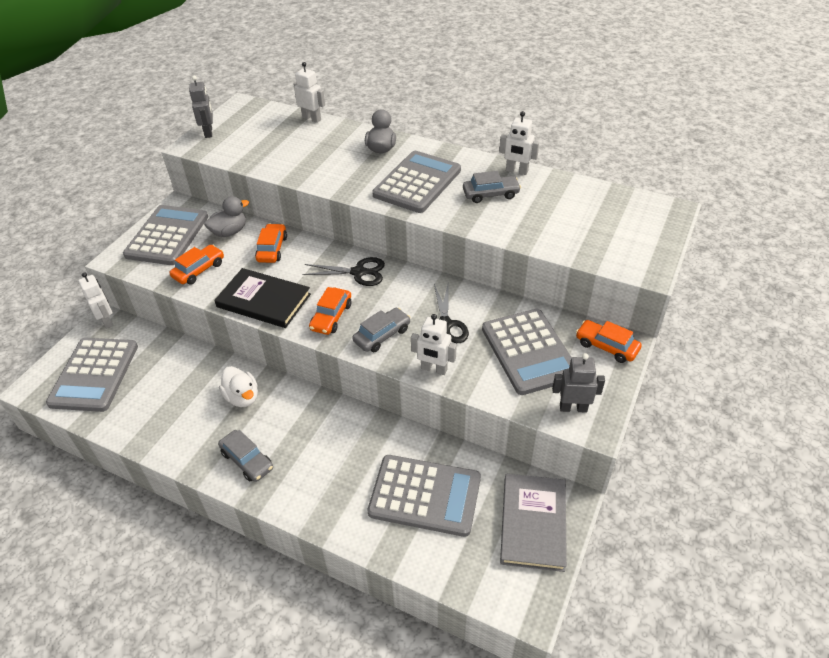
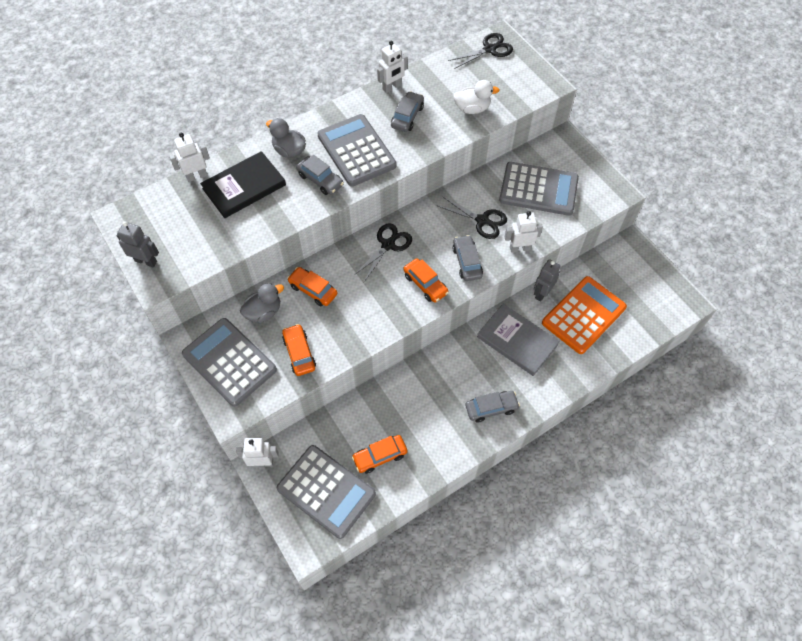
camera: 60 degrees left, 15 degrees up
(229, 232) = (264, 312): grey duck -> grey duck turned 60 degrees clockwise
(242, 397) = (427, 388): white duck -> white duck (472, 109)
(264, 300) = (374, 321): black book -> black book (244, 187)
(364, 177) = (320, 180): none -> grey car
(425, 495) = (583, 315): grey calculator -> orange calculator
(434, 369) = (519, 248): white robot -> white robot turned 150 degrees counterclockwise
(533, 523) = (635, 270): grey book -> grey book (517, 341)
(573, 408) = (598, 194): grey robot -> grey robot (542, 293)
(606, 346) = (560, 148): orange car -> orange car (380, 456)
(644, 209) = (489, 49): none -> black scissors

